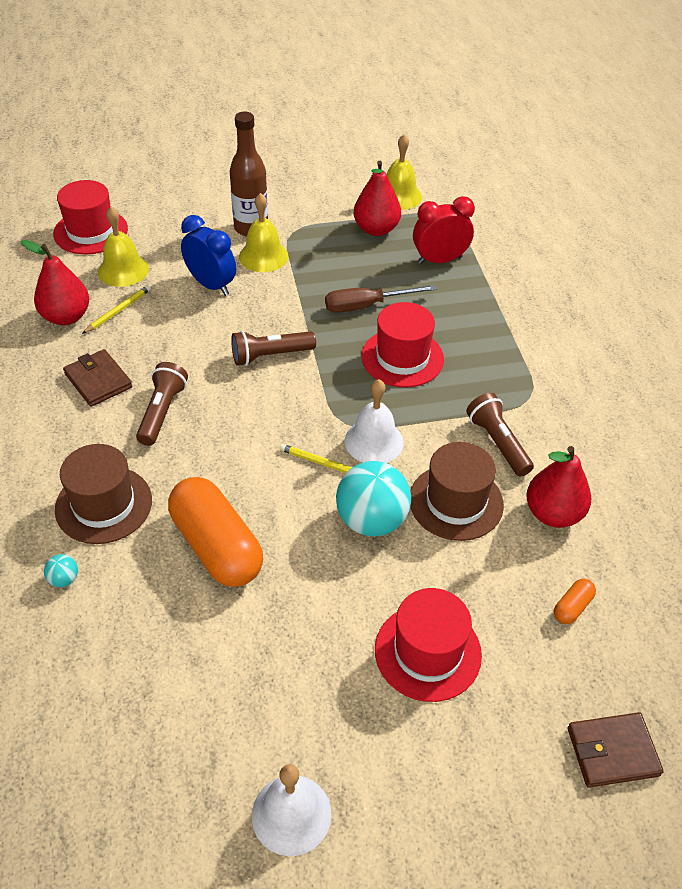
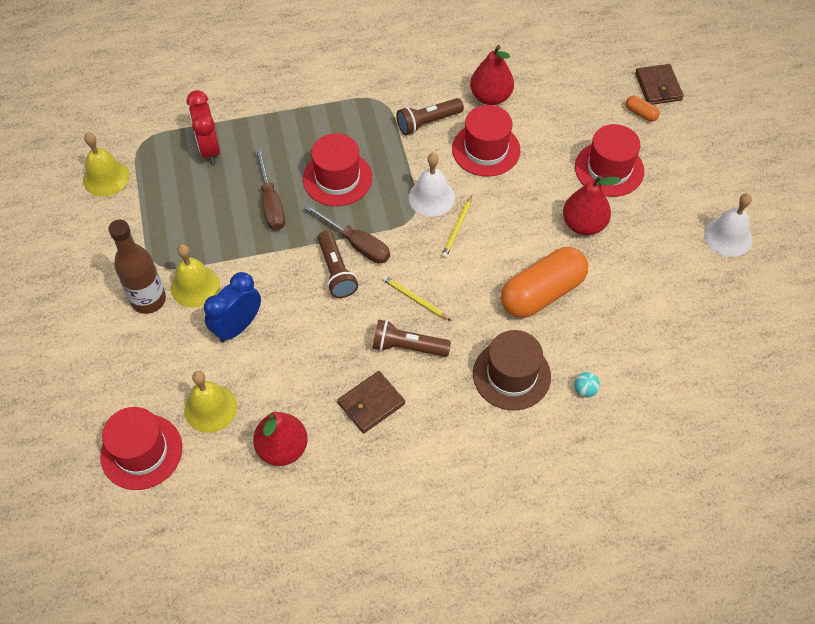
camera: 90 degrees left, 10 degrees up
(118, 311) = (274, 403): yellow pencil -> yellow pencil (415, 299)
(307, 372) = (357, 244): none -> brown screwdriver
(371, 520) = (508, 198): turquoise ball -> none
(376, 229) = (159, 196): red pear -> red pear (583, 224)
(456, 502) = (486, 149): brown hat -> red hat
(572, 607) = (564, 94): orange capsule -> orange capsule (641, 113)

